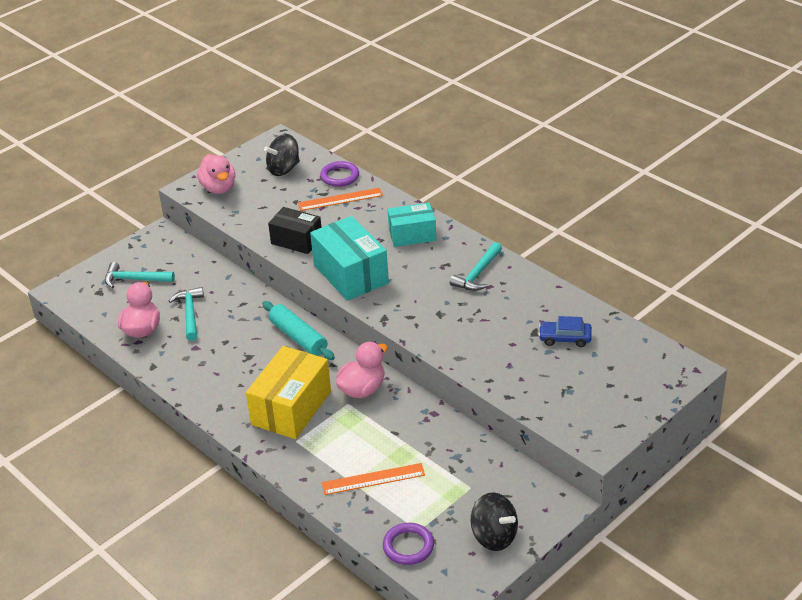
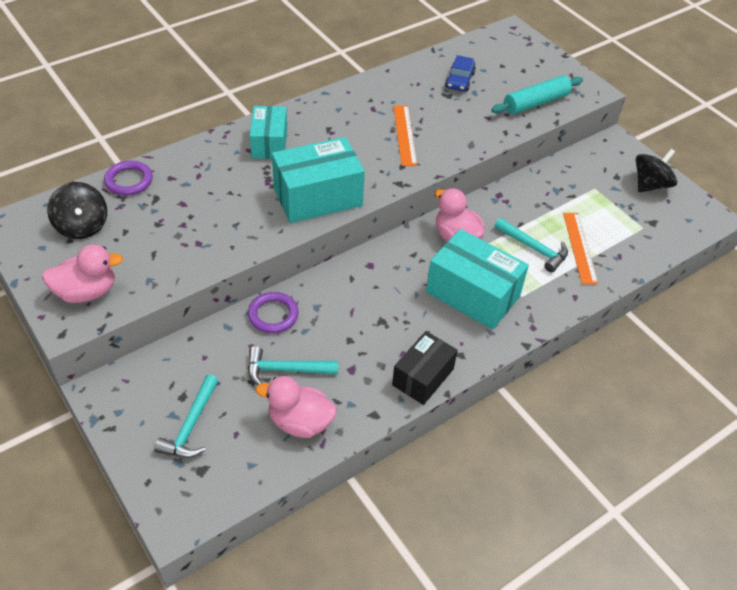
camera: 85 degrees left, 10 degrees up
(291, 408) = (473, 294): yellow box -> turquoise box
(296, 240) = (237, 232): black box -> black box (423, 377)
(298, 337) = (362, 276): turquoise rolling pin -> turquoise rolling pin (536, 103)
(340, 199) = (175, 186): orange ruler -> orange ruler (405, 135)
(408, 546) = (662, 237): purple ring -> purple ring (273, 315)
(478, 274) = (351, 112): turquoise hammer -> turquoise hammer (533, 248)

